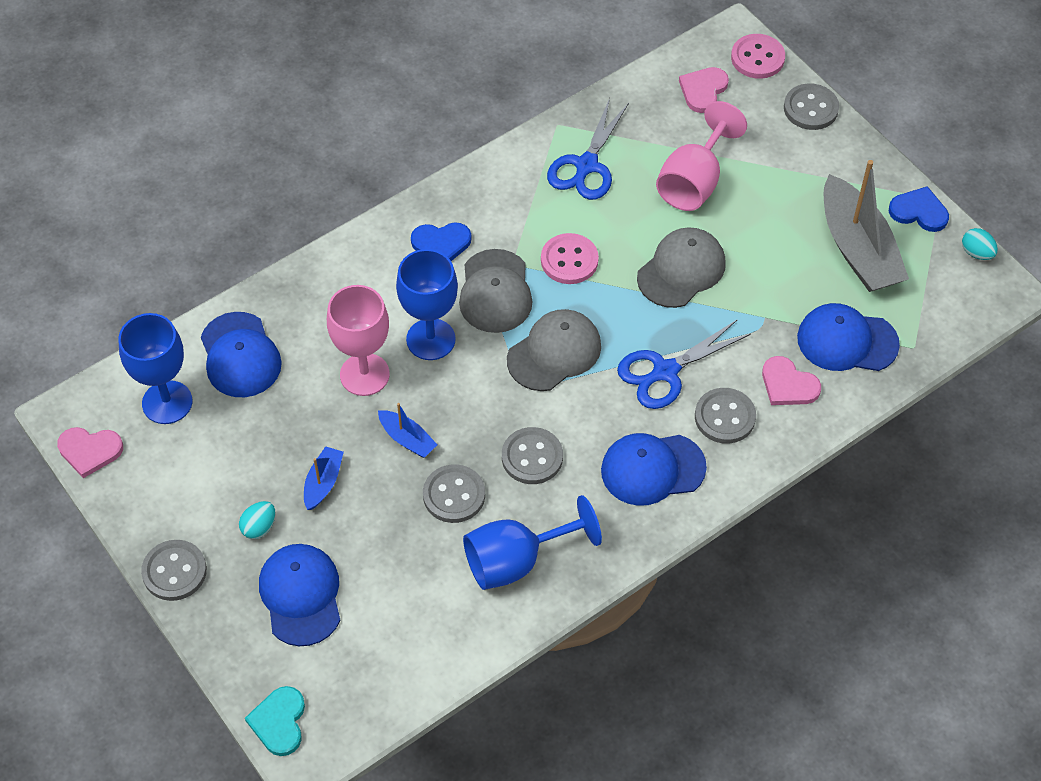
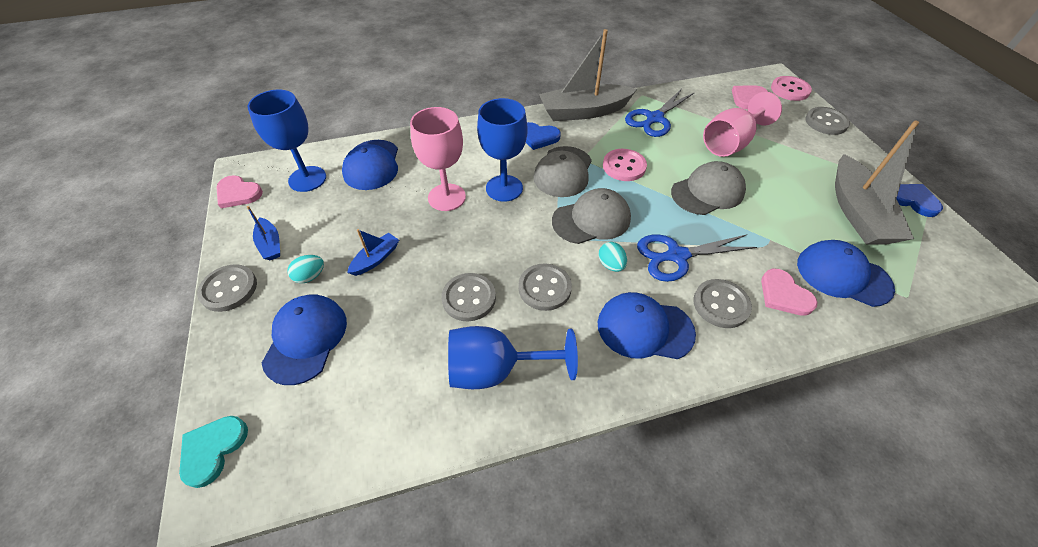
camera: 20 degrees right, 5 degrees down
(407, 439) = (454, 247): blue boat -> blue boat (270, 244)
(486, 180) = (584, 112): none -> grey boat
(976, 253) = (967, 240): turquoise egg -> turquoise egg (611, 265)

